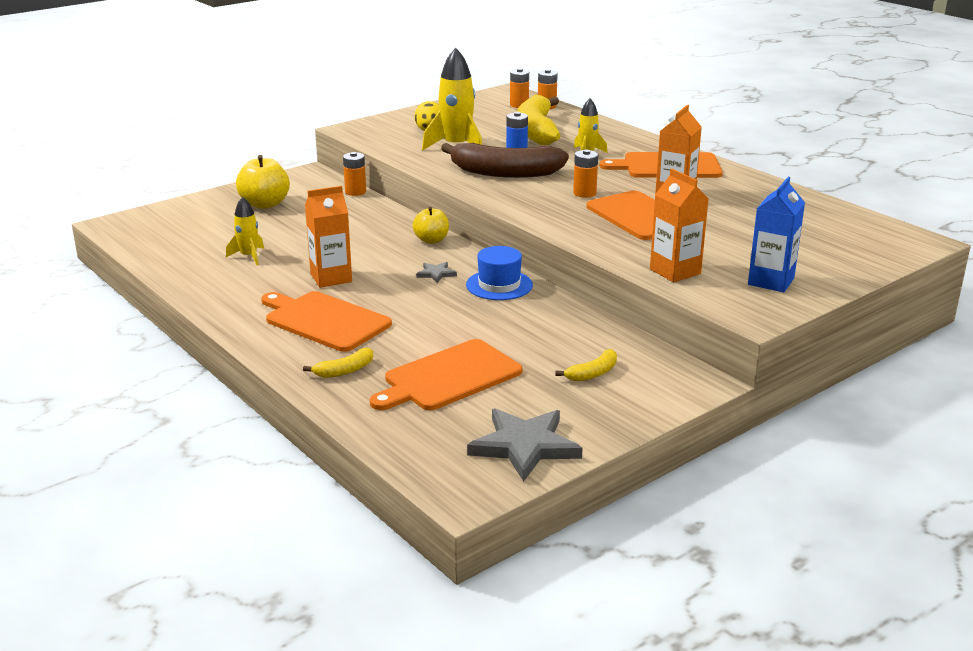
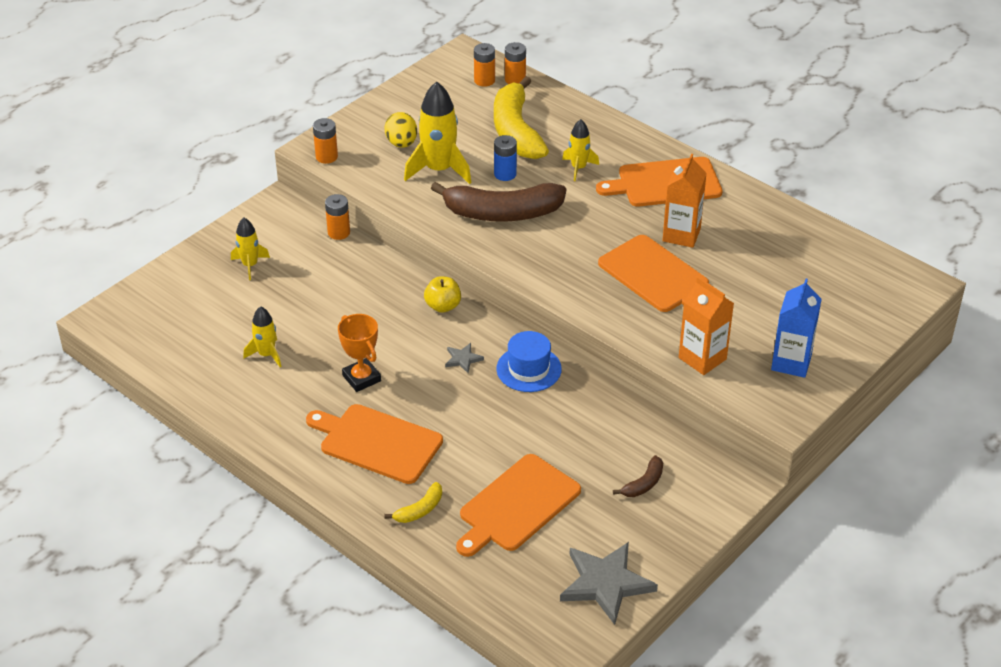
camera: 10 degrees left, 15 degrees up
(265, 204) = (250, 265): yellow apple -> yellow rocket
(331, 278) = (361, 378): orange carton -> orange trophy
(584, 193) = (591, 241): orange battery -> orange battery (326, 157)
(592, 373) = (644, 483): yellow banana -> brown banana

